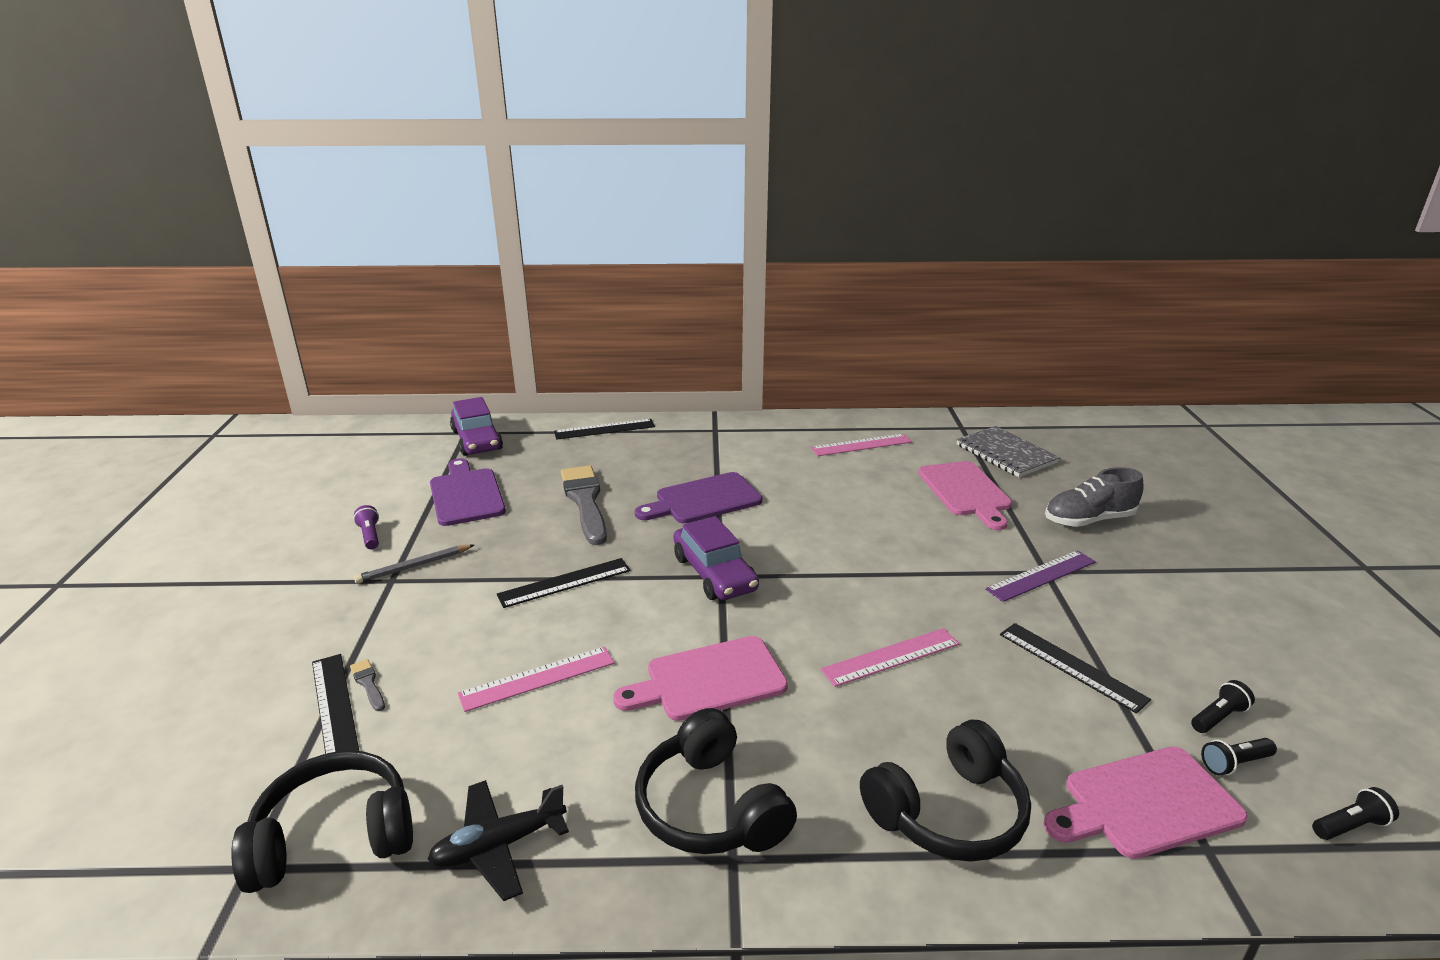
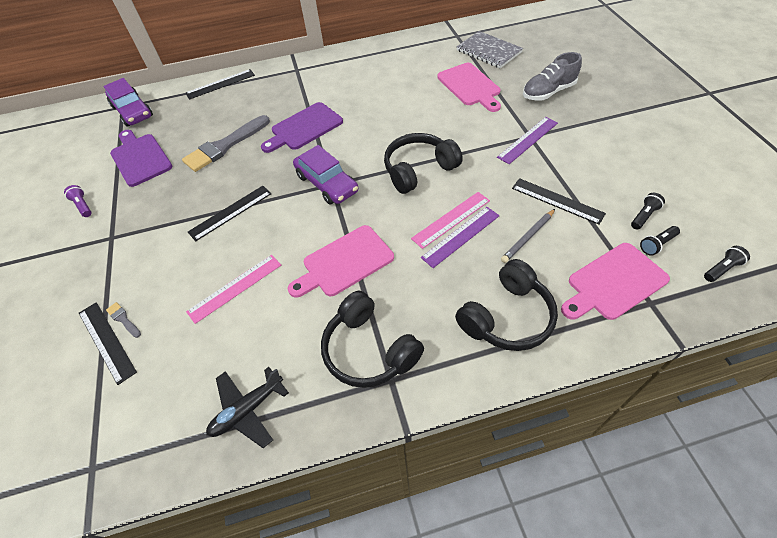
camera: 10 degrees left, 25 degrees up
(334, 837) = (140, 432): black headphones -> black headphones (419, 170)
(414, 566) = (123, 223): grey pencil -> grey pencil (528, 237)
(585, 501) = (225, 146): grey brush -> grey brush turned 105 degrees counterclockwise
(861, 445) = (396, 63): pink ruler -> none
(901, 683) = (461, 236): none -> purple ruler

